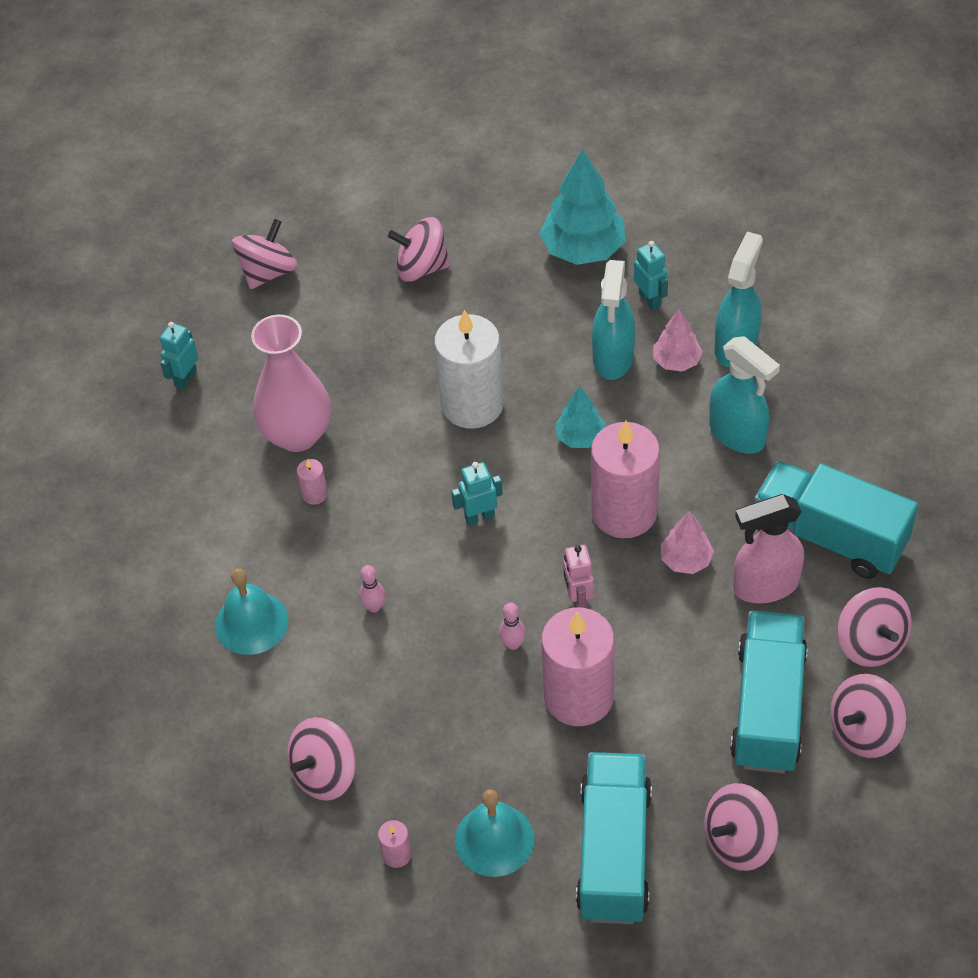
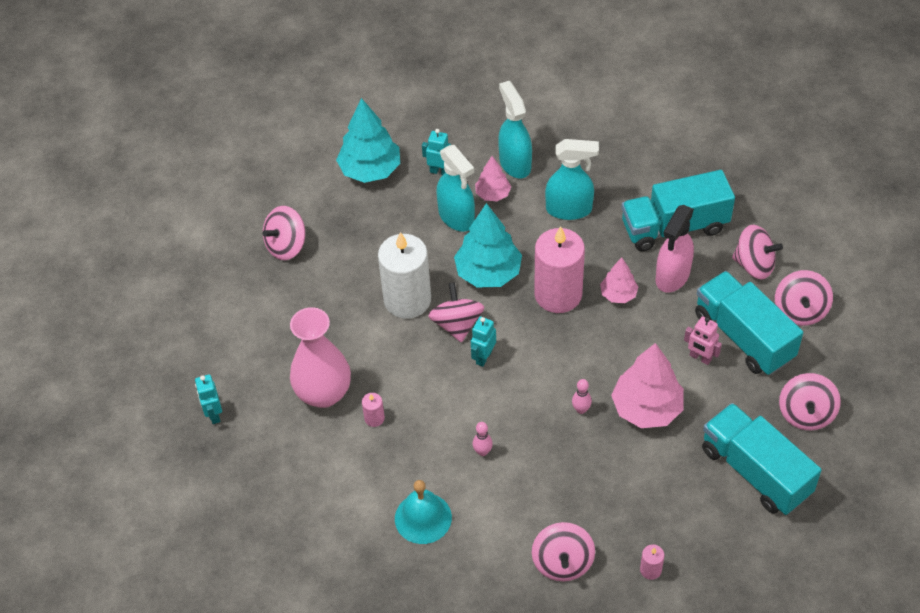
camera: 45 degrees left, 0 degrees up
(268, 272) = (192, 315): pink spinning top -> pink spinning top (457, 324)
(494, 839) = (690, 517): turquoise bell -> none
(578, 599) = (587, 359): pink robot -> pink robot (700, 358)
(579, 696) = (646, 408): pink candle -> pink tree
(580, 437) = (488, 273): turquoise tree -> turquoise tree, size x1.80

